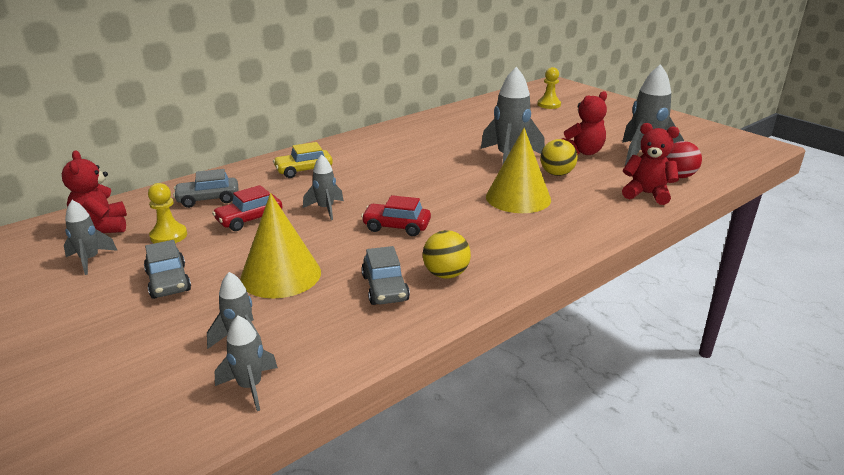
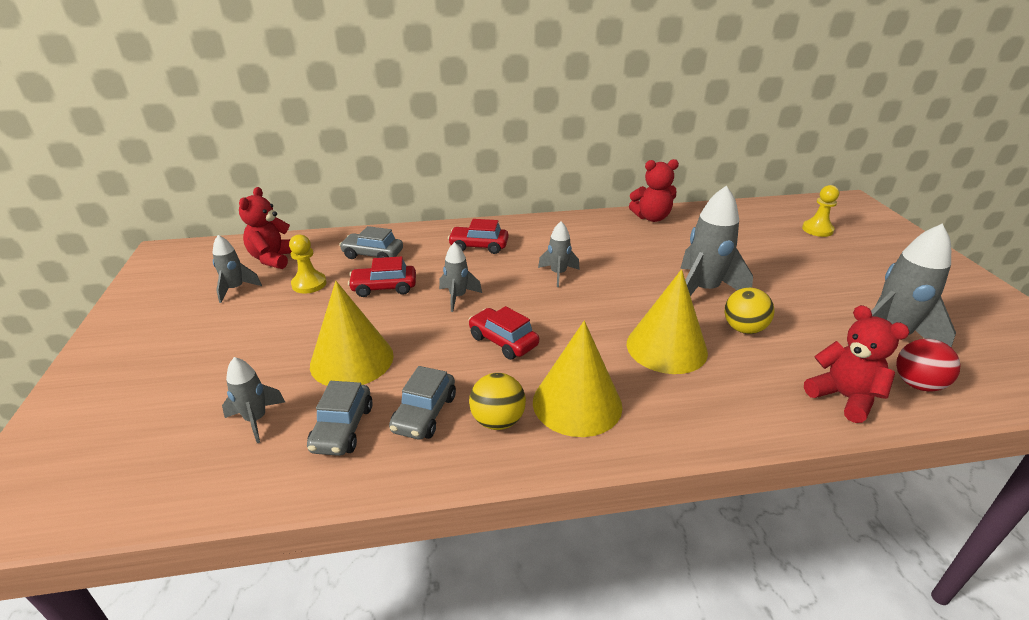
camera: 30 degrees right, 5 degrees up
(168, 281) = (265, 332): grey car -> grey car (342, 428)
(250, 387) = (214, 477): grey rocket -> grey rocket (558, 274)
(304, 170) = (479, 246): yellow car -> red car
(491, 247) = (577, 403): none -> yellow cone
(583, 152) = (805, 307): red teddy bear -> red teddy bear (651, 217)

